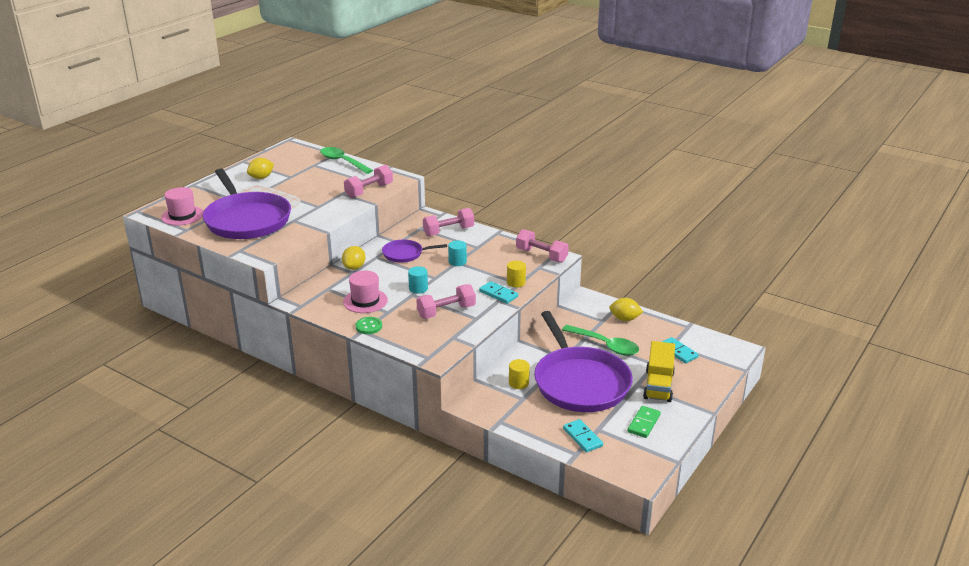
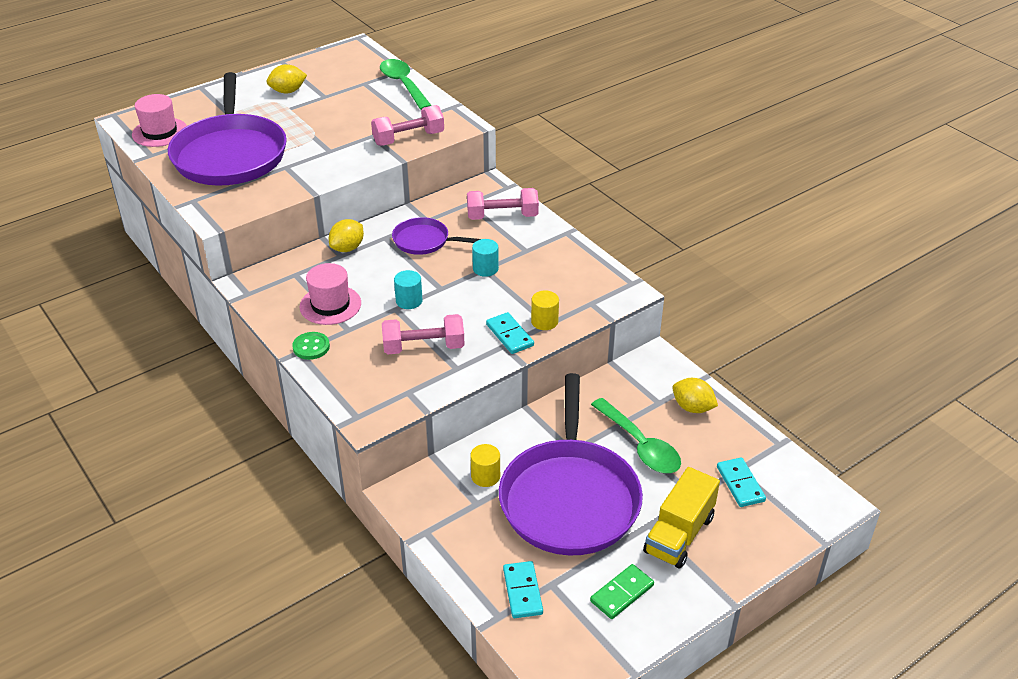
camera: 20 degrees right, 10 degrees up
(541, 255) = (606, 284): pink dumbbell -> none

